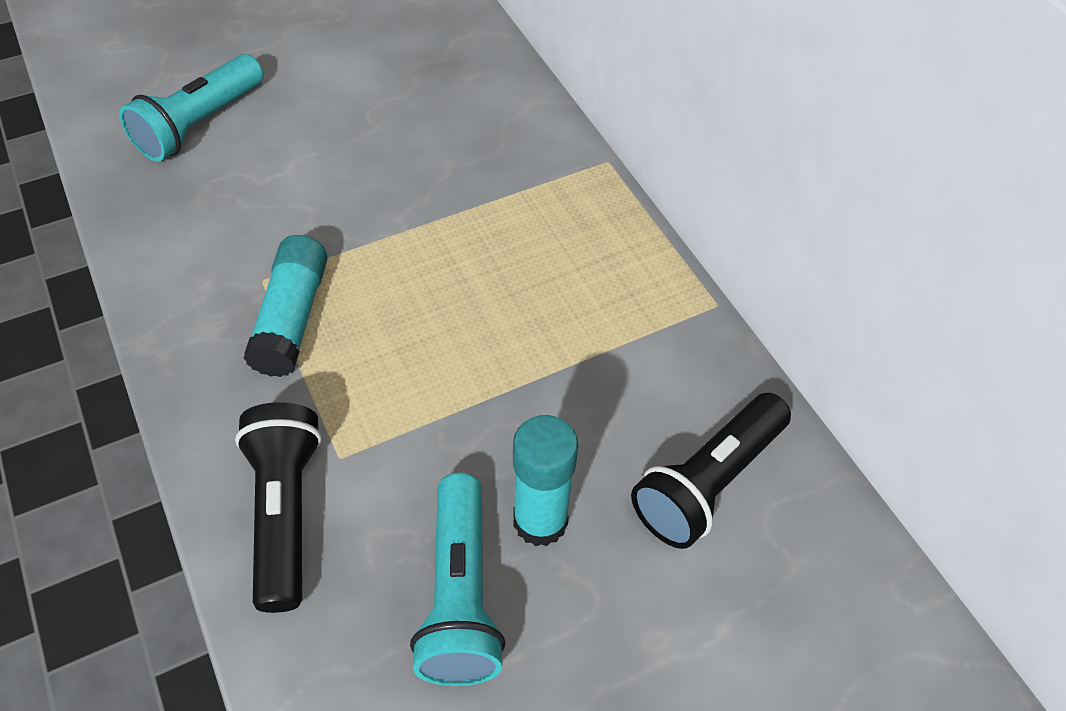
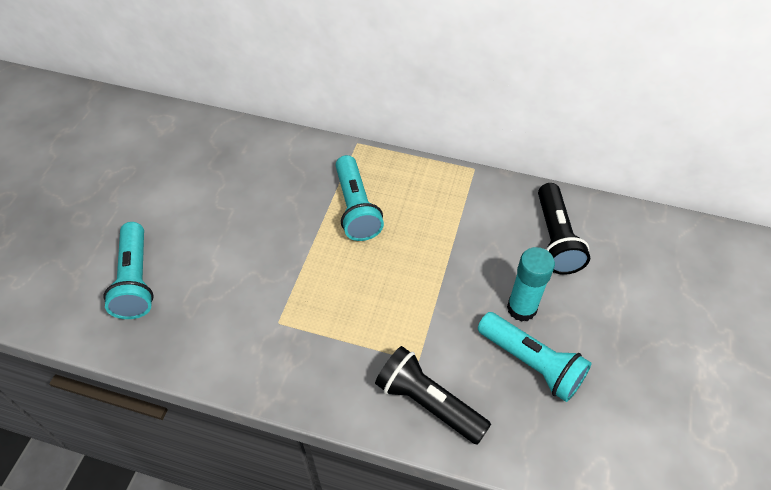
camera: 45 degrees left, 0 degrees up
(292, 318) = (316, 325): turquoise glue stick -> none
(505, 232) = (356, 208): none -> turquoise flashlight

